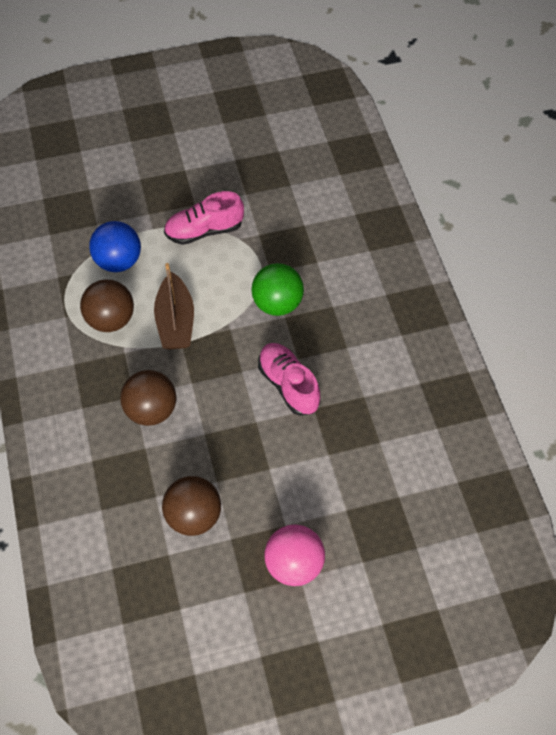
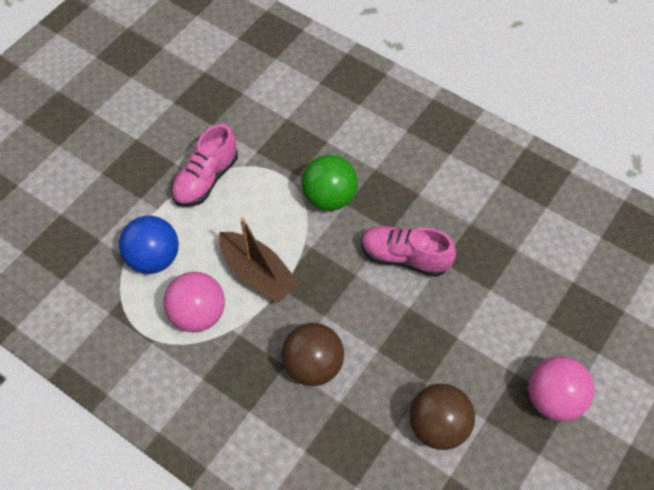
camera: 40 degrees left, 0 degrees up
(111, 320) = (198, 314): brown ball -> pink ball

